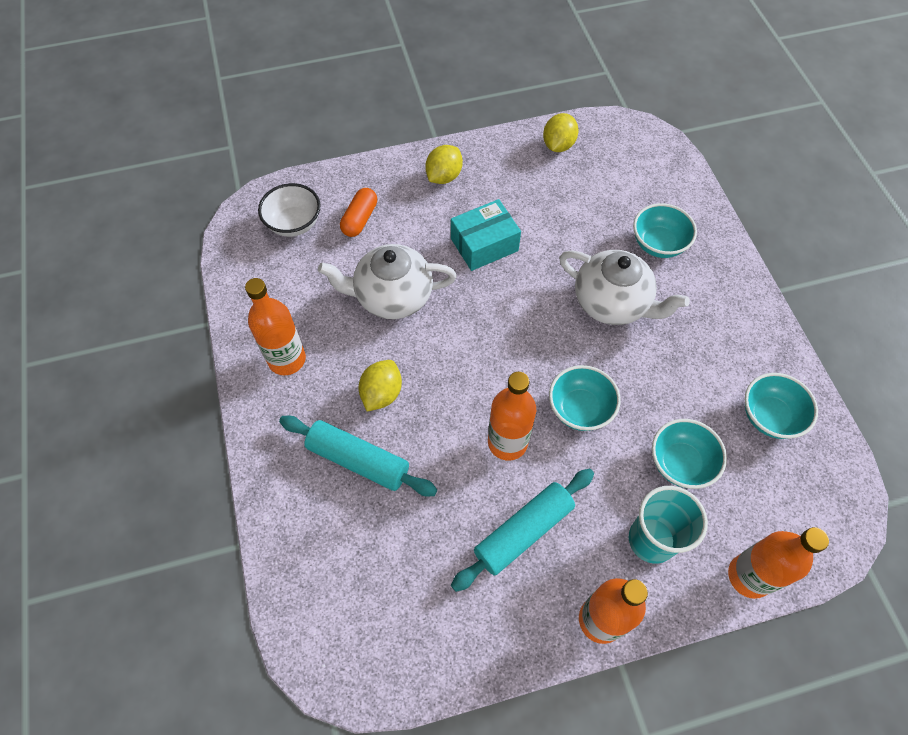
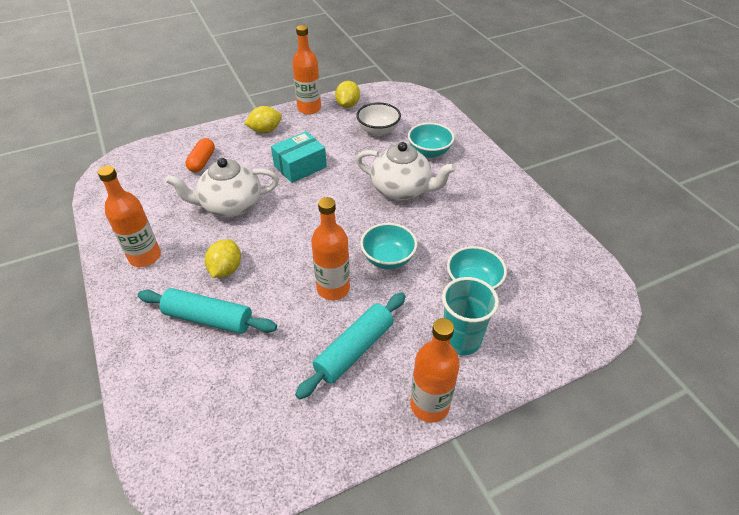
camera: 10 degrees left, 15 degrees down
(294, 223) = (150, 170): white bowl -> white bowl (378, 130)
(444, 176) = (265, 130): yellow lemon -> yellow lemon turned 45 degrees clockwise
(749, 576) = (544, 353): orange bottle -> orange bottle (309, 108)
(769, 416) = (533, 244): turquoise bowl -> none

